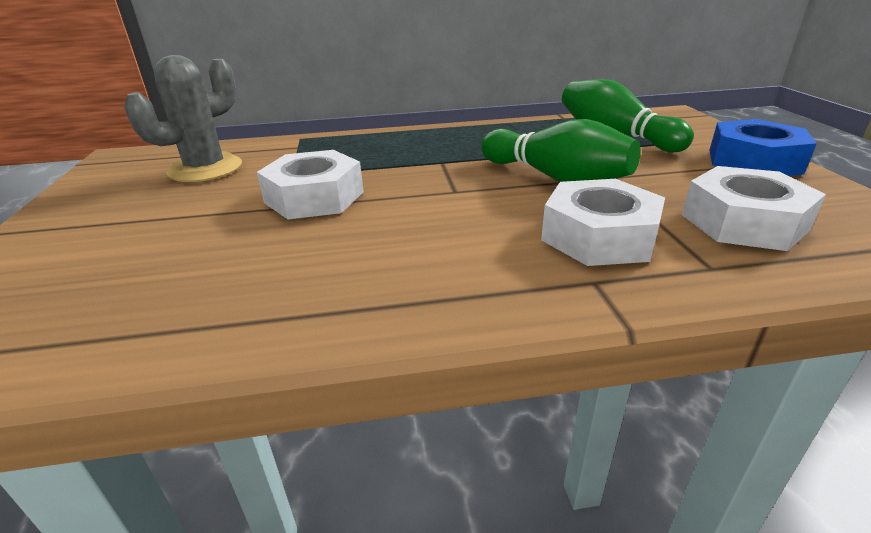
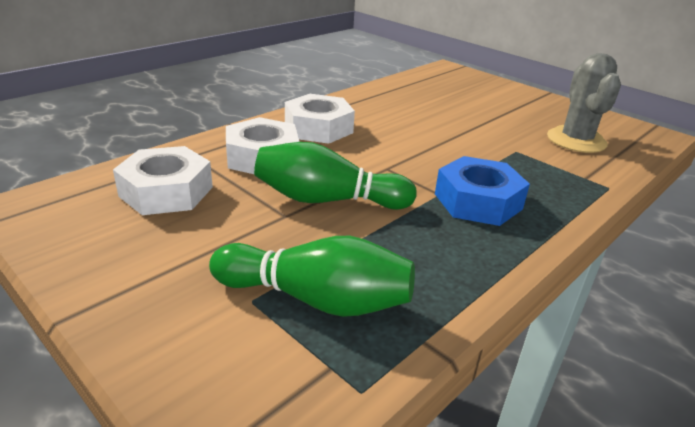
camera: 140 degrees right, 0 degrees up
(314, 197) = (461, 140): white nut -> white nut (318, 128)
(754, 161) = (132, 289): blue nut -> blue nut (478, 201)

